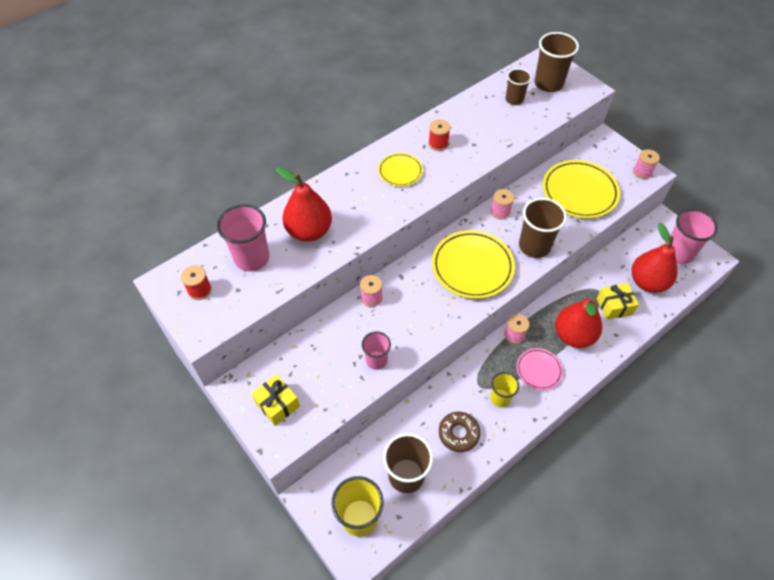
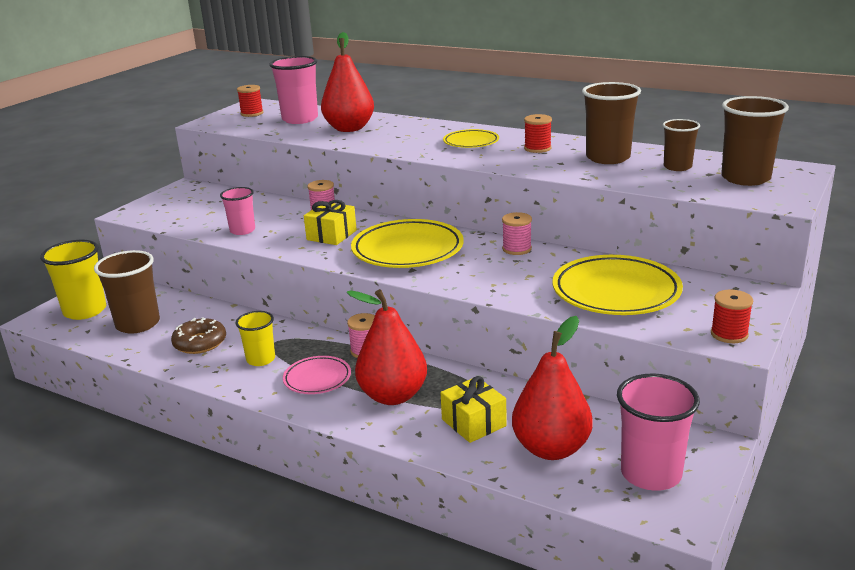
camera: 70 degrees right, 30 degrees down
(277, 404) = (173, 204): yellow gift -> yellow gift (331, 235)
(534, 246) = (477, 279): brown cup -> brown cup (608, 158)
(642, 172) = (729, 334): pink spool -> red spool

